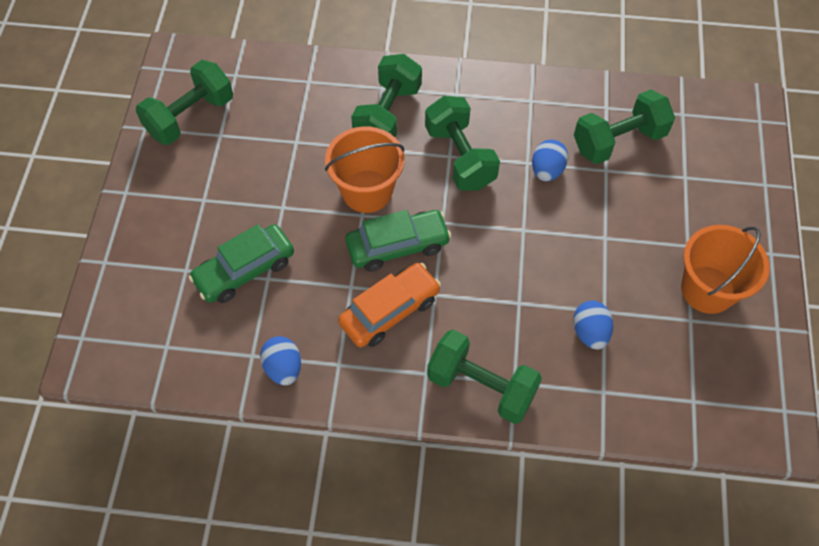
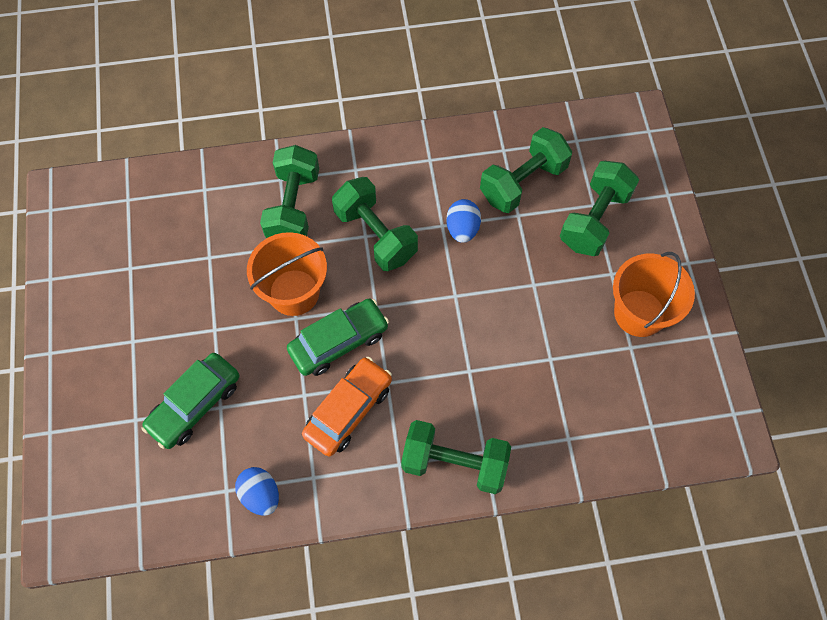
camera: 15 degrees left, 5 degrees up
(190, 116) = (94, 255): green dumbbell -> green dumbbell (594, 219)
(590, 332) = (542, 383): blue egg -> none

